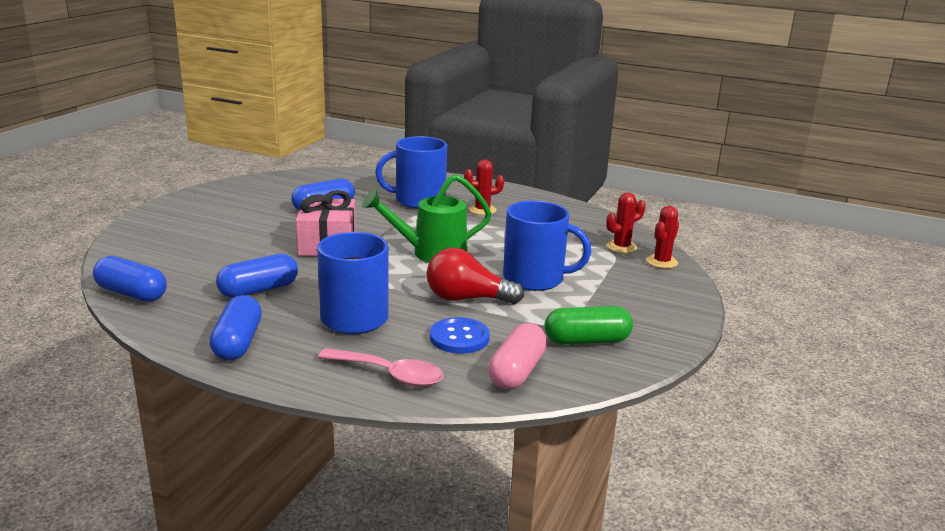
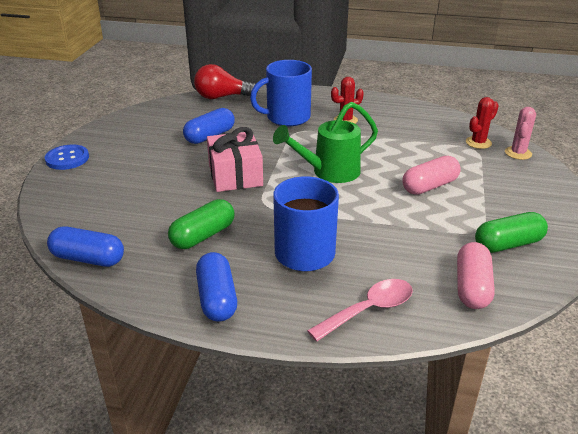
camera: 10 degrees left, 10 degrees up
(259, 290) = (203, 236): blue capsule -> green capsule
(389, 374) = (369, 310): pink spoon -> pink spoon turned 45 degrees counterclockwise
(459, 338) = (404, 259): blue button -> blue button (67, 159)
(467, 299) = (386, 216): red light bulb -> red light bulb (222, 97)
(535, 279) = (429, 186): blue mug -> pink capsule
(661, 262) = (518, 153): red cactus -> pink cactus

